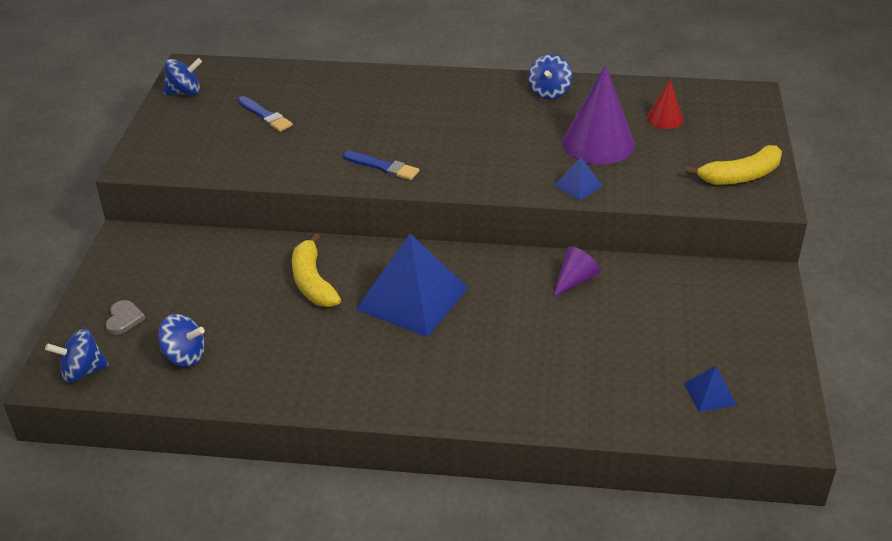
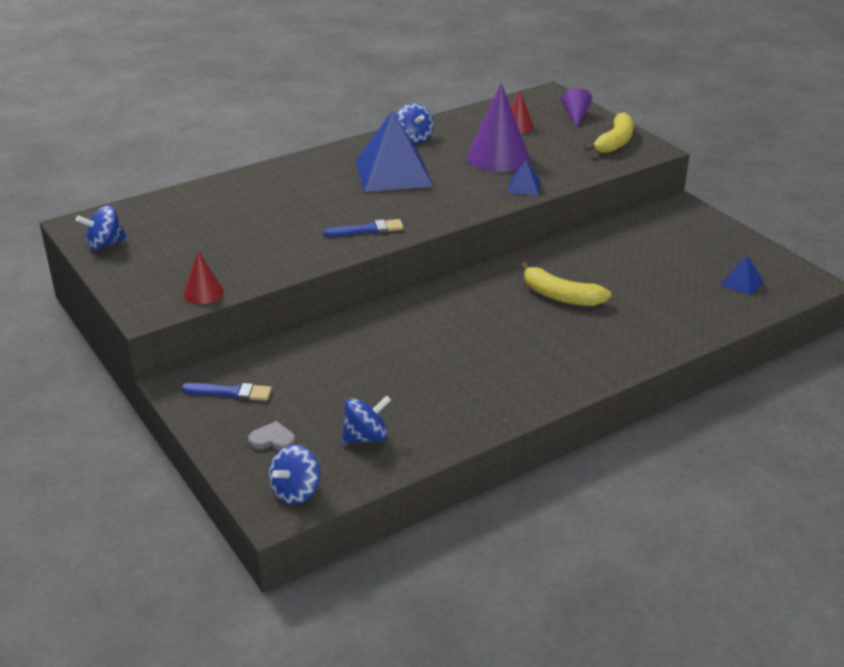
camera: 40 degrees left, 5 degrees down
(124, 319) = (272, 439): grey heart -> grey heart turned 45 degrees counterclockwise
(184, 92) = (105, 244): blue spinning top -> blue spinning top turned 150 degrees counterclockwise
(191, 166) = (203, 293): none -> red cone
(265, 116) = (211, 233): blue brush -> blue brush (230, 393)
(312, 282) = (390, 342): yellow banana -> yellow banana (560, 296)
(412, 298) = (480, 318): blue pyramid -> blue pyramid (393, 173)
(574, 280) = (571, 257): purple cone -> purple cone (575, 116)

